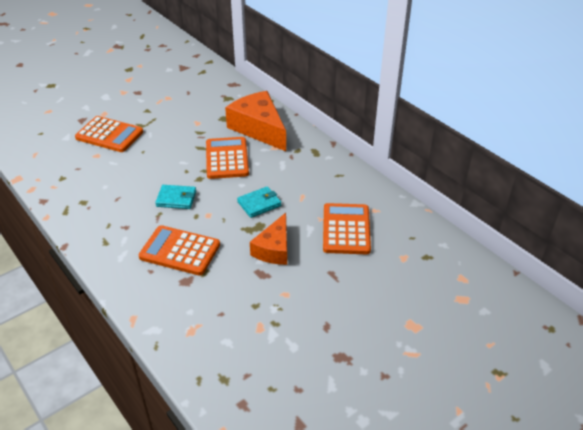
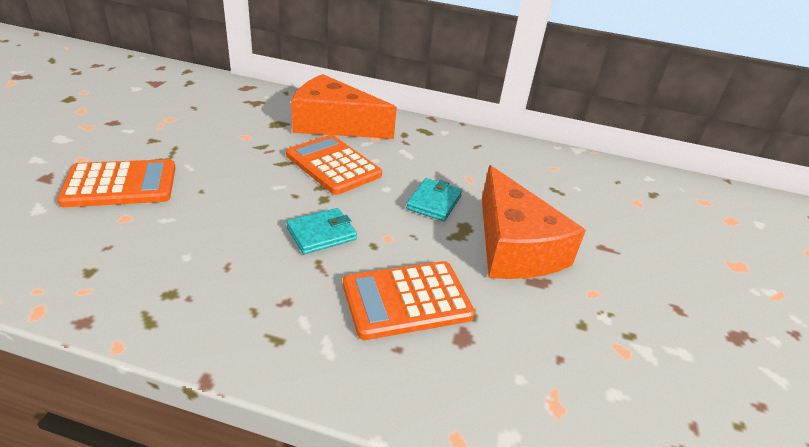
camera: 40 degrees left, 5 degrees down
(274, 249) = (514, 246): orange cheese -> orange cheese, size x1.59
(346, 229) = (555, 196): orange calculator -> none

